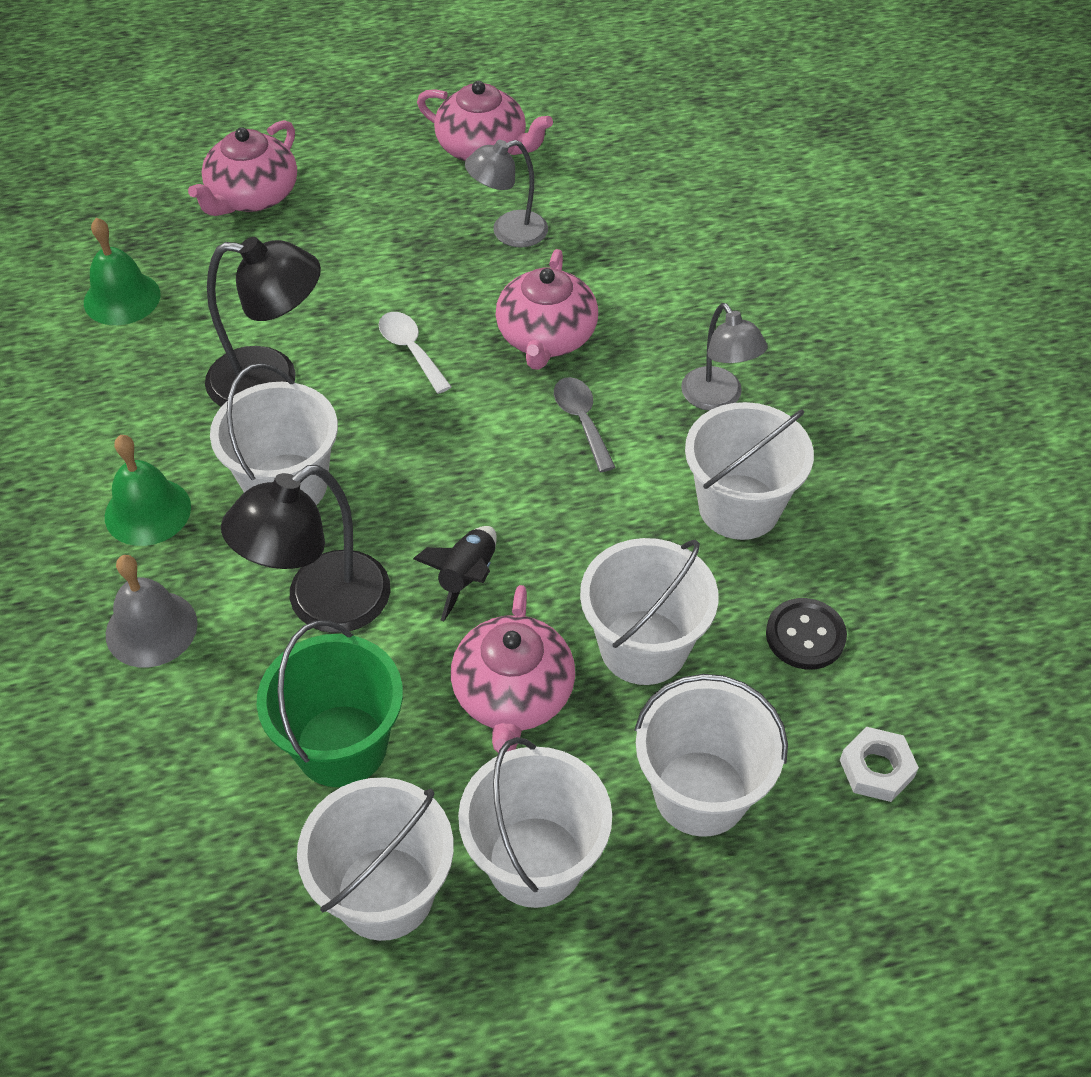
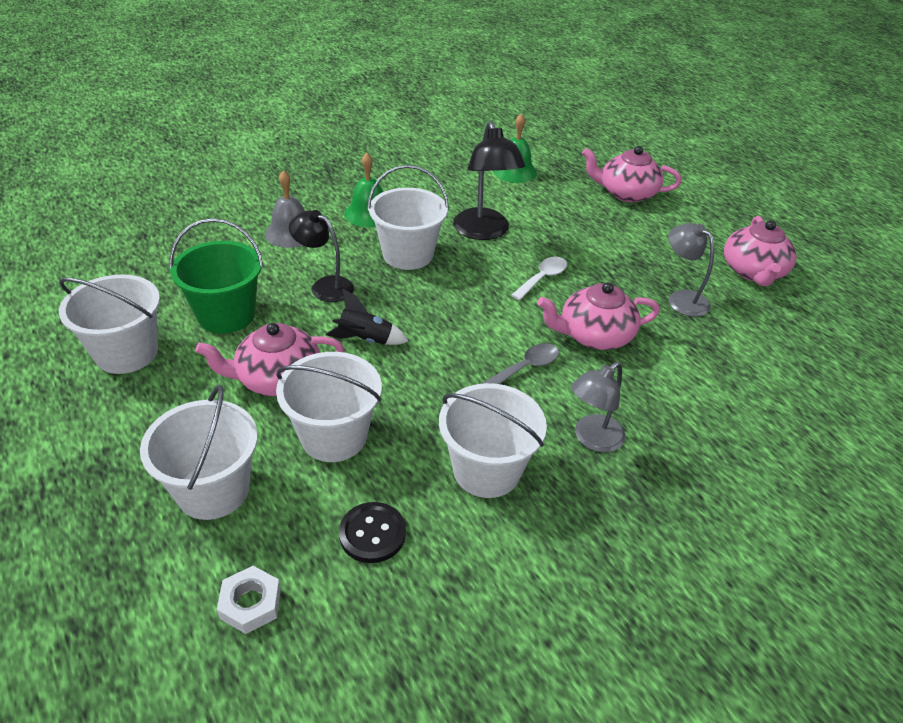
camera: 70 degrees right, 10 degrees down
(321, 605) = (325, 286): black lamp -> black lamp, size x0.67
(535, 861) = (151, 413): white bucket -> none

